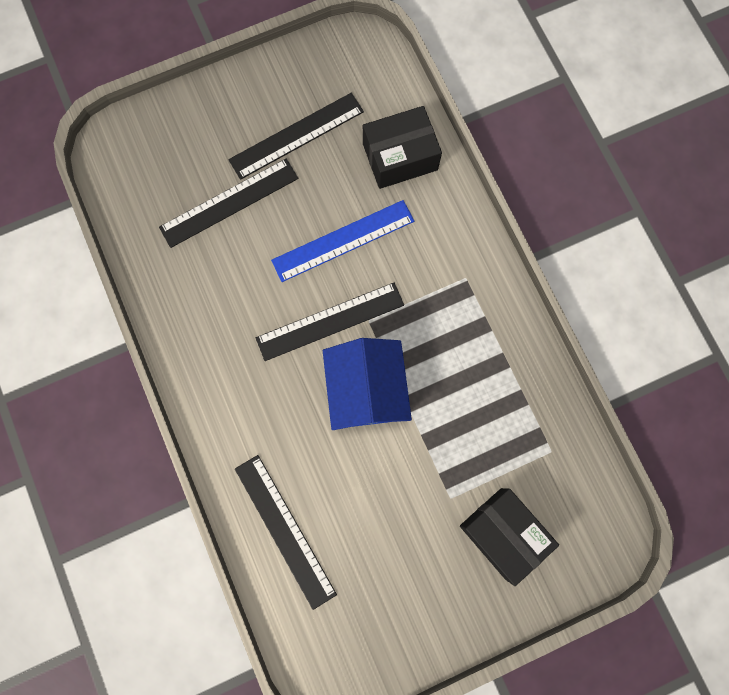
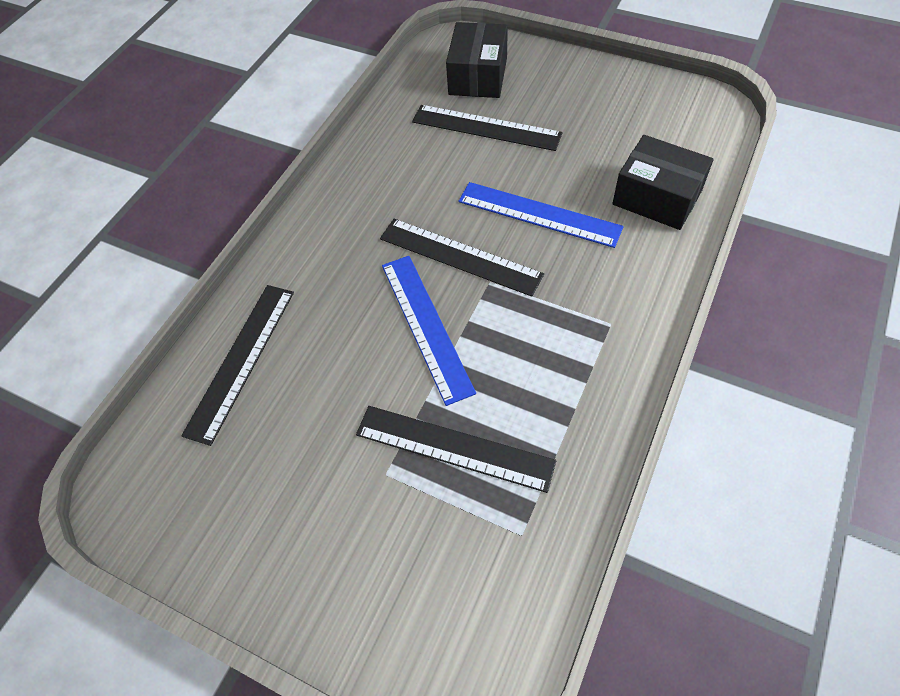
camera: 55 degrees right, 20 degrees down
(296, 136) = (588, 126): black ruler -> black ruler (454, 448)
(366, 390) = (425, 326): blue house -> blue ruler
(503, 533) = (392, 554): black box -> black box (478, 76)

